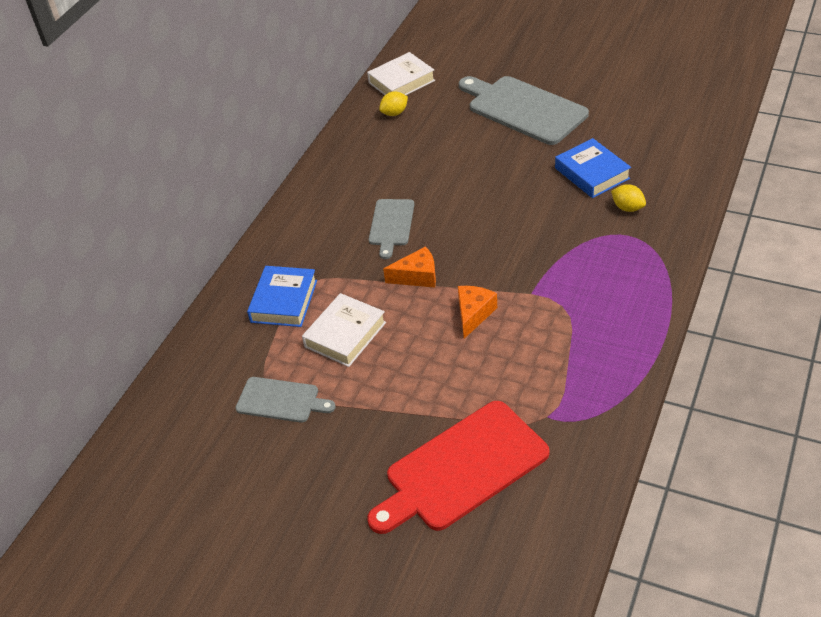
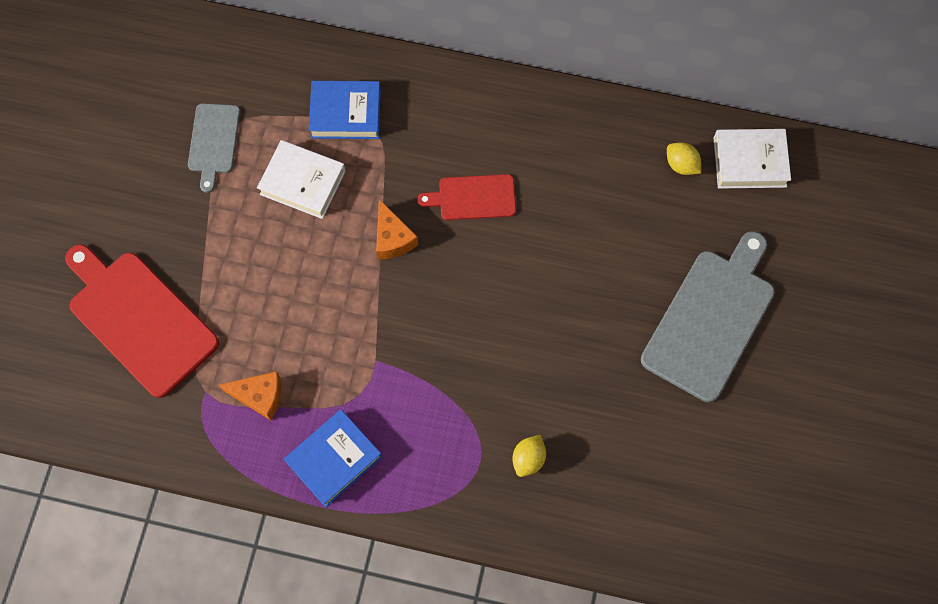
camera: 75 degrees right, 25 degrees up
(391, 225) = (473, 198): grey cutting board -> red cutting board
(401, 82) = (749, 162): white book -> white book turned 45 degrees counterclockwise
(473, 314) = (340, 304): orange cheese -> orange cheese (260, 396)
(592, 173) = (589, 413): blue book -> blue book (334, 459)

